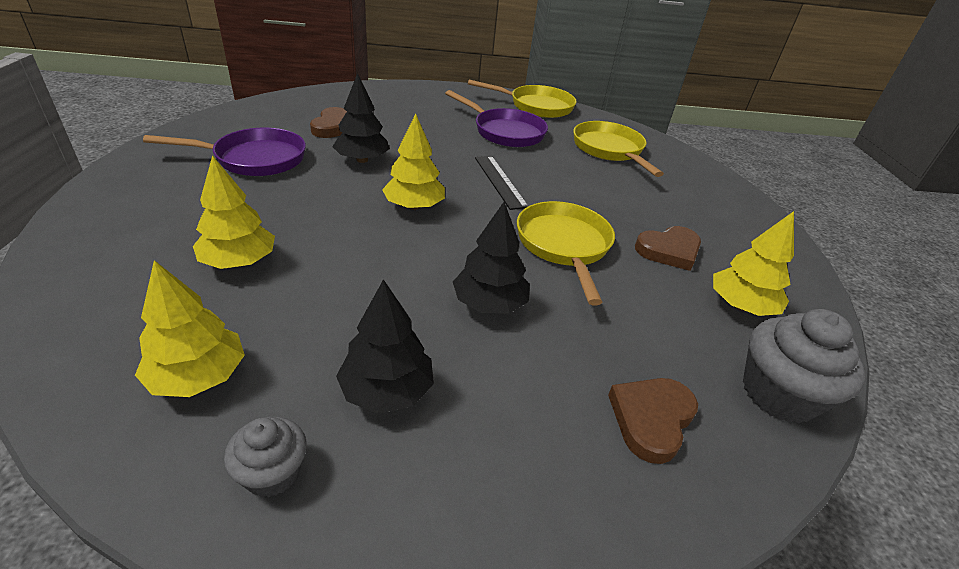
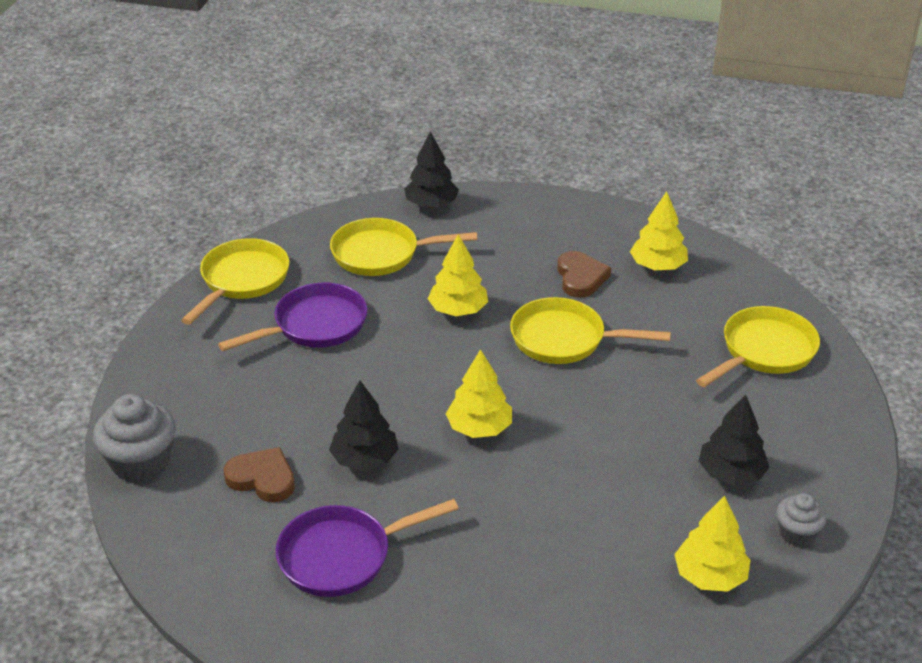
camera: 70 degrees left, 0 degrees up
(239, 261) = (561, 560): yellow tree -> yellow tree (458, 310)
(254, 159) = (342, 556): purple pan -> purple pan turned 120 degrees counterclockwise
(489, 303) = (641, 403): black tree -> black tree (431, 204)
(500, 181) = (437, 355): black ruler -> none
(651, 419) = (764, 351): brown heart -> yellow pan
(778, 394) = (746, 286): grey cupcake -> grey cupcake (141, 462)

